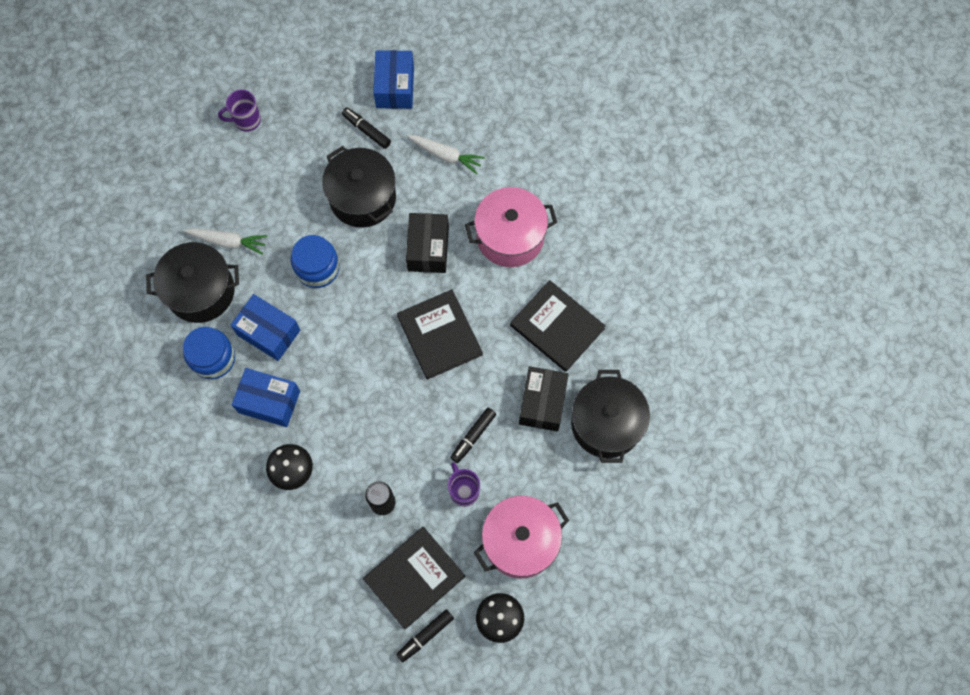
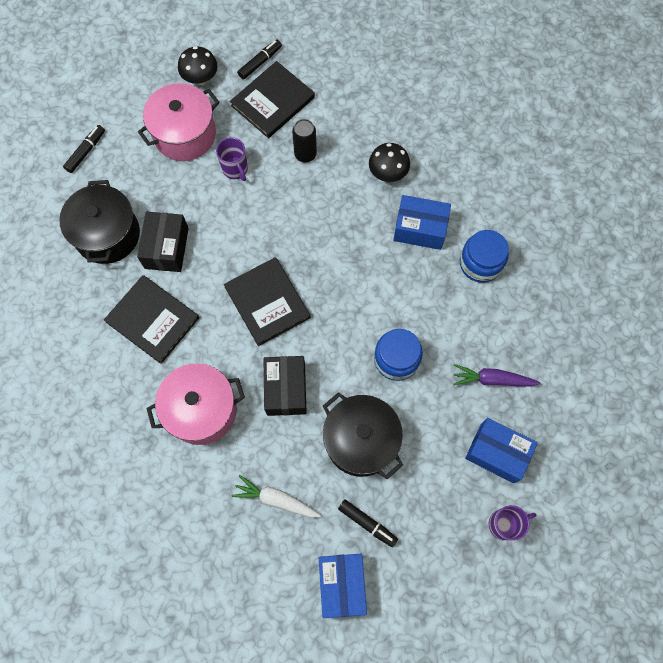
camera: 175 degrees right, 0 degrees up
(201, 291) = (507, 326): black pot -> none
(228, 242) = (492, 379): white carrot -> purple carrot
(268, 332) = (433, 291): blue box -> blue box (497, 453)
(473, 436) = (230, 214): black marker -> black marker (86, 151)

